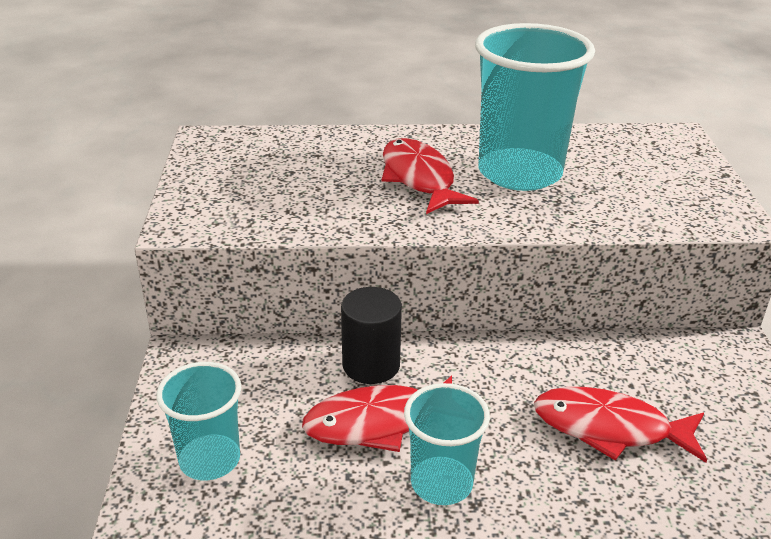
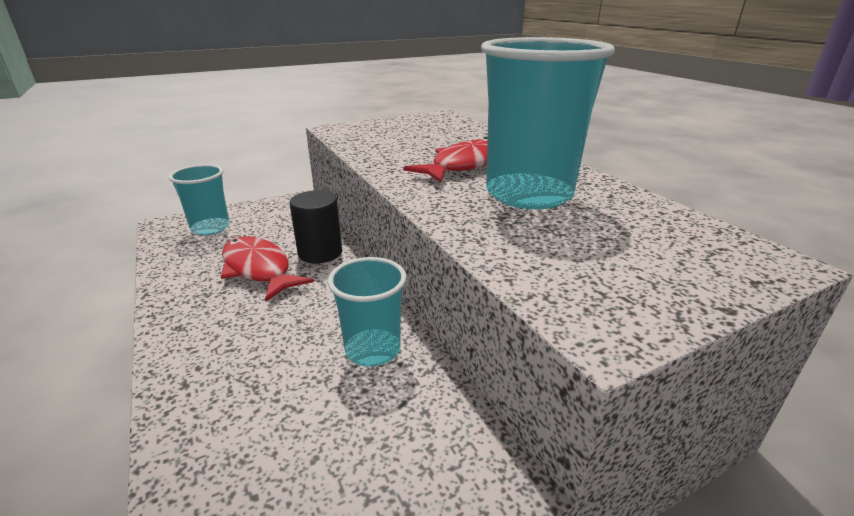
camera: 65 degrees right, 5 degrees down
(441, 483) = (199, 307): turquoise cup -> turquoise cup (372, 350)
(609, 428) = (288, 384): red fish -> none

